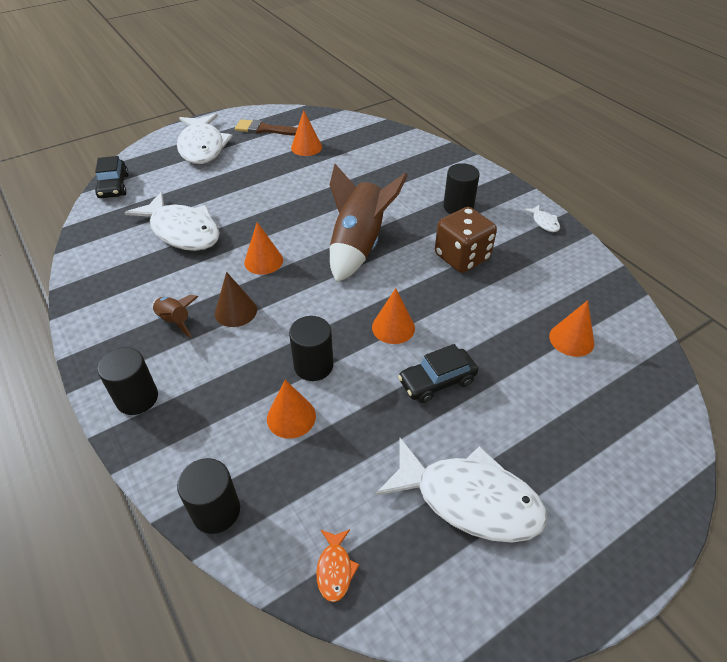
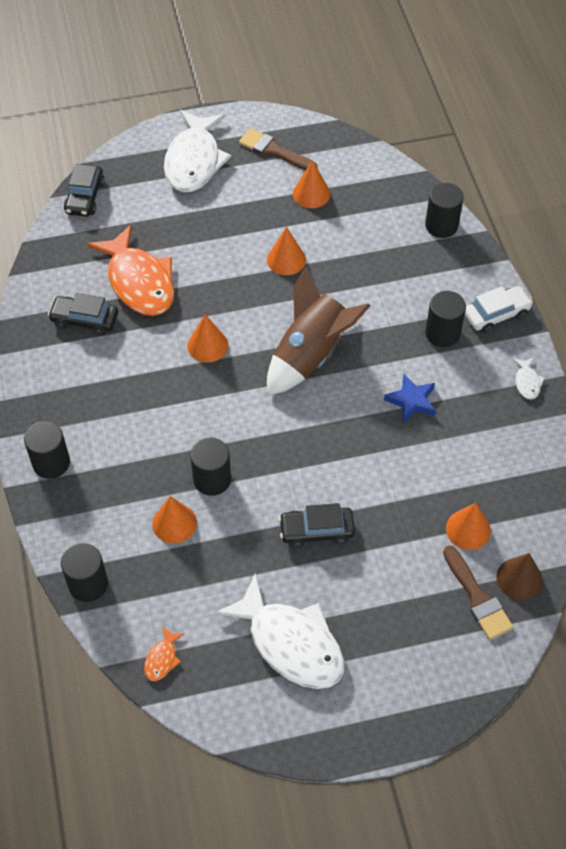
camera: 20 degrees right, 10 degrees up
(139, 270) = (84, 320): none -> black car
(175, 321) = (103, 392): brown rocket -> none
(182, 231) = (139, 281): white fish -> orange fish
(235, 311) = (161, 398): brown cone -> brown cone (519, 578)
(393, 327) = (302, 462): orange cone -> orange cone (286, 259)
(416, 145) = (441, 225): none -> black cylinder
(462, 257) = (411, 401): brown dice -> blue star
(491, 187) = (496, 314): none -> white car
(619, 394) = (477, 597): none -> brown brush

